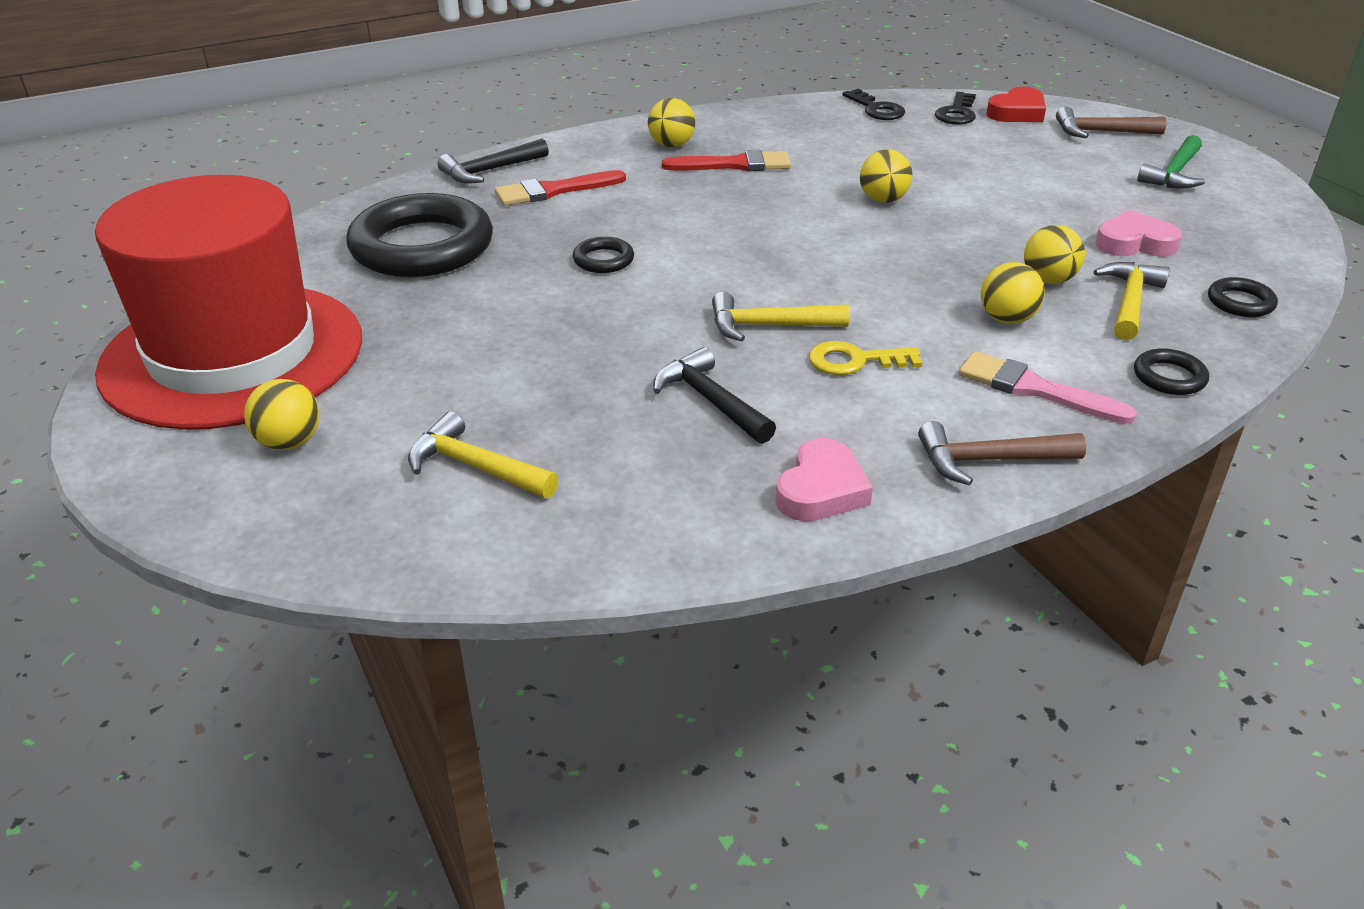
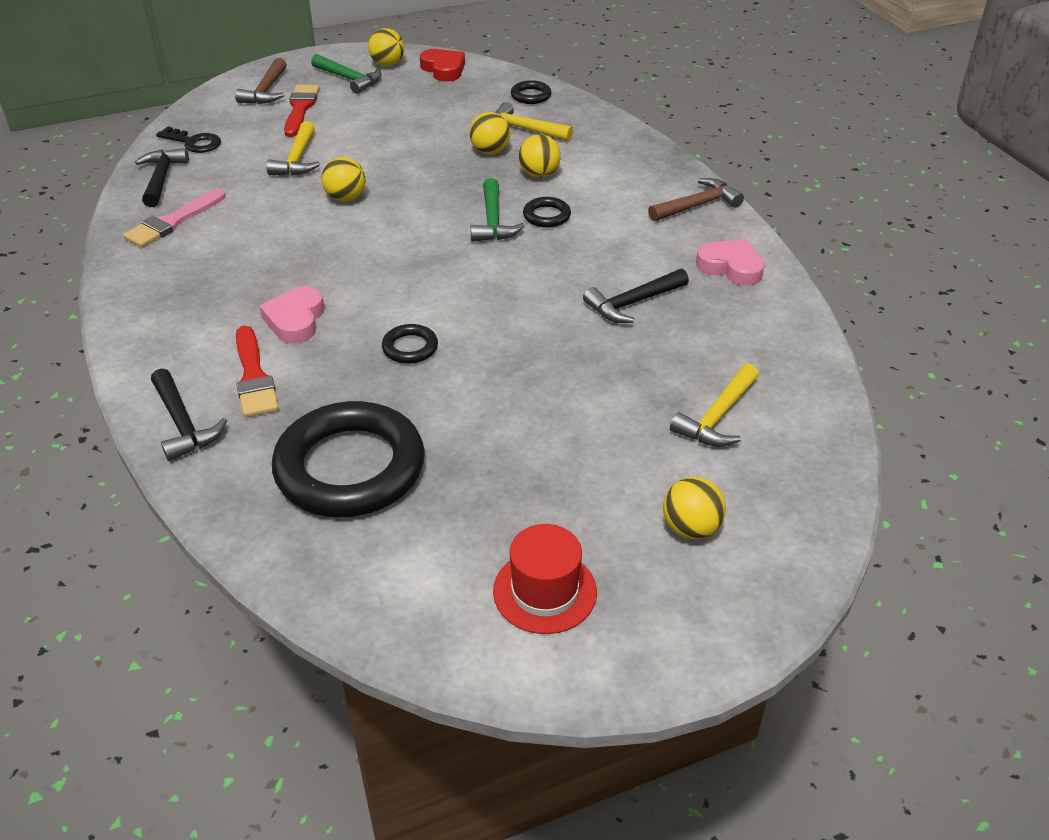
camera: 85 degrees left, 5 degrees up
(233, 354) = (544, 591): red hat -> red hat, size x0.40
(671, 145) = (180, 298): yellow ball -> yellow ball (387, 64)
(734, 165) = (244, 264): red brush -> red brush (300, 109)
(768, 326) = (534, 270): yellow hammer -> yellow hammer (297, 159)
(855, 361) = (585, 238): yellow key -> none
(870, 292) = (493, 221): none -> green hammer
(876, 109) = (162, 179): black key -> black hammer
(989, 460) = (697, 205): brown hammer -> brown hammer turned 120 degrees counterclockwise
(1017, 112) = (209, 117): red heart -> red heart (443, 69)
(1034, 389) = (622, 178): pink brush -> pink brush (173, 222)
(1134, 243) = (447, 113): pink heart -> pink heart (295, 320)
(1169, 377) = (612, 134): black ring -> black ring (546, 216)

